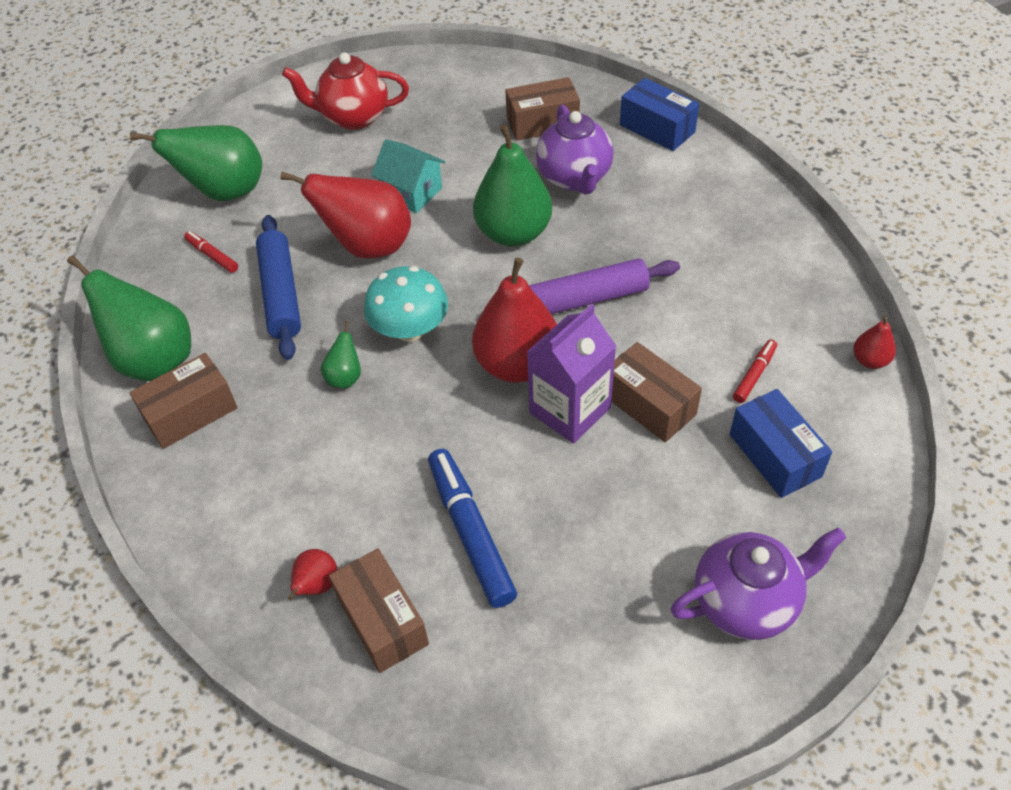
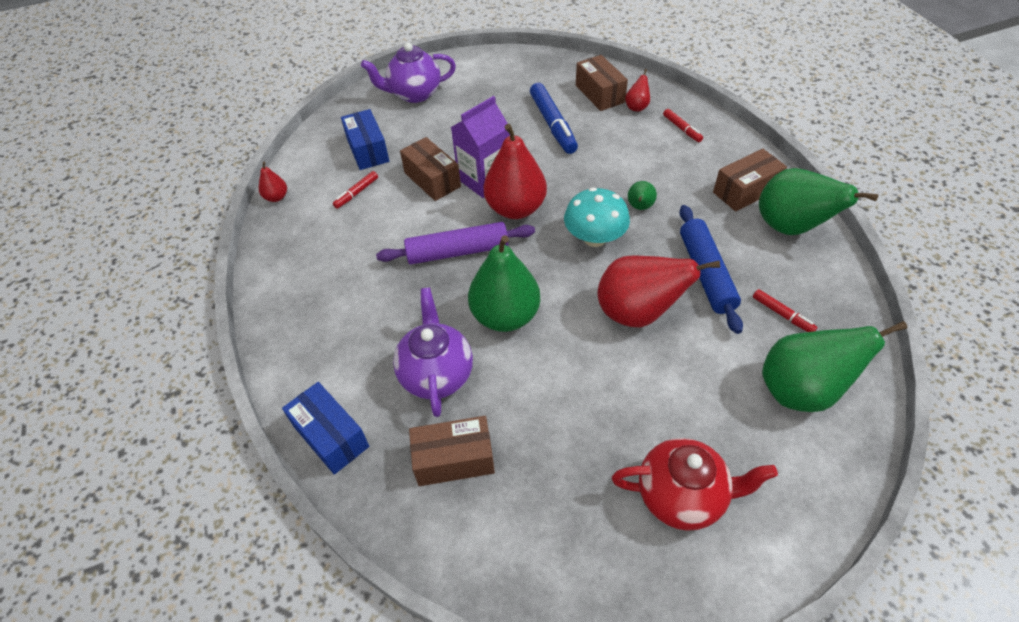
camera: 175 degrees left, 0 degrees up
(249, 533) = (682, 129): none -> red marker
(412, 192) = (601, 371): turquoise house -> none

